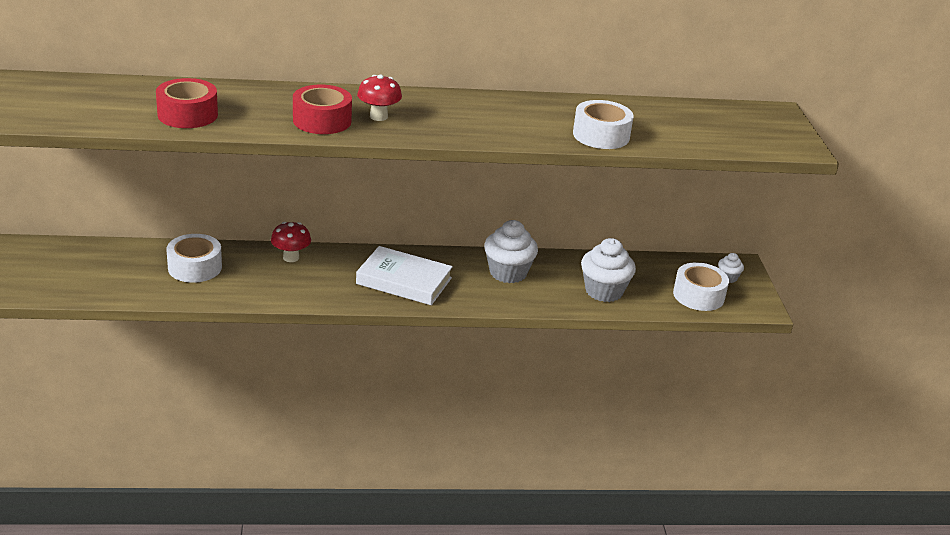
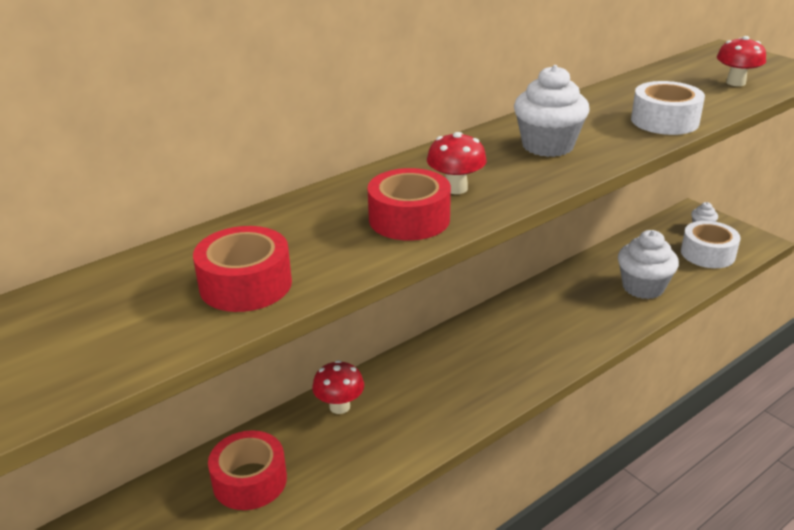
camera: 30 degrees left, 0 degrees up
(195, 267) = (250, 480): white tape -> red tape
(404, 281) = (478, 370): white book -> none
(508, 273) = (550, 311): white cupcake -> white cupcake (547, 146)
(721, 134) = (736, 82): none -> red mushroom

